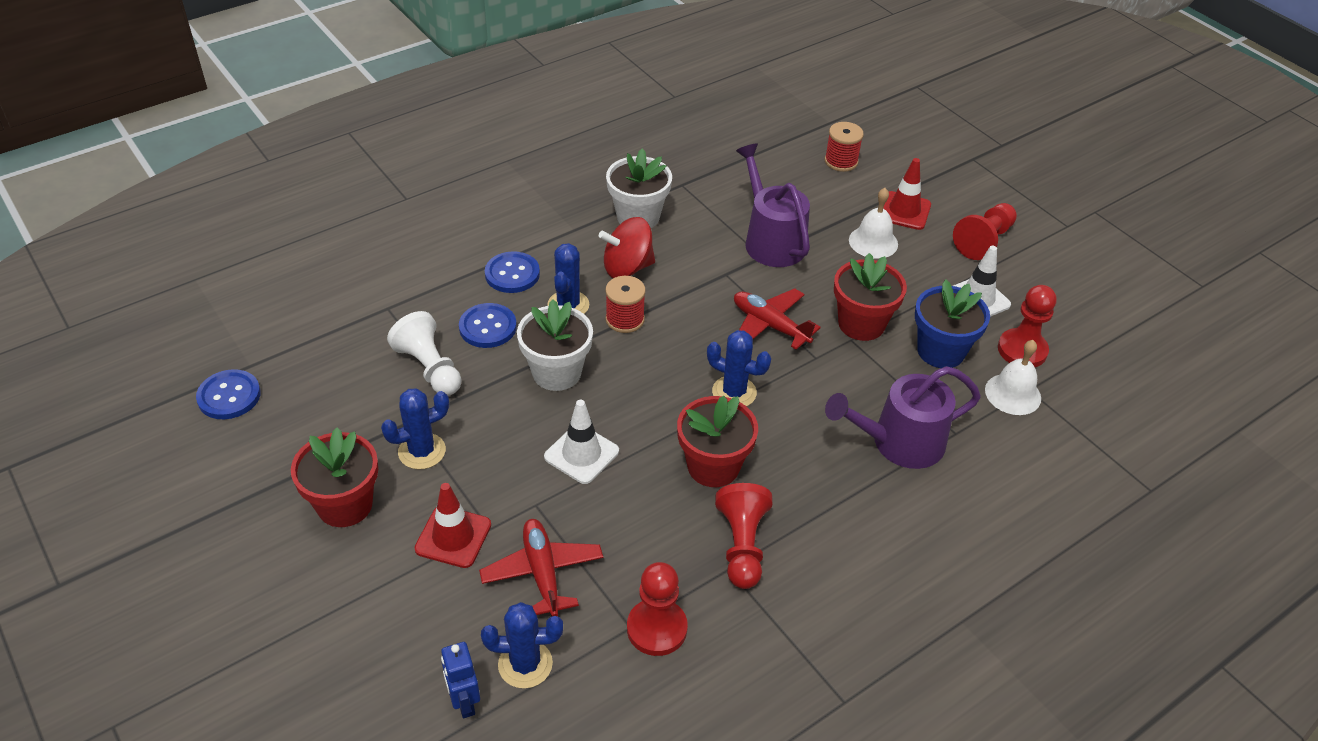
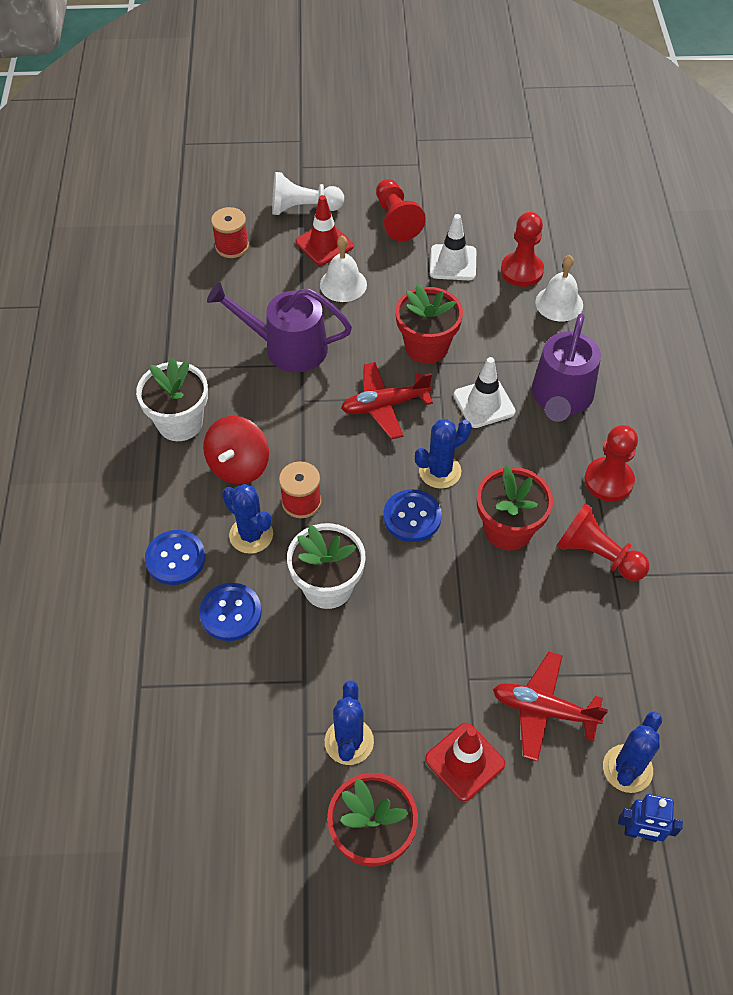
camera: 55 degrees left, 10 degrees up
(229, 396) = (155, 890): blue button -> blue button (412, 517)
(429, 368) = (248, 687): white pawn -> white pawn (303, 208)
(581, 454) = (434, 616): white traffic cone -> white traffic cone (484, 403)
(656, 628) = (643, 656): red pawn -> red pawn (608, 481)
(940, 351) = (489, 317): blue flower pot -> none

